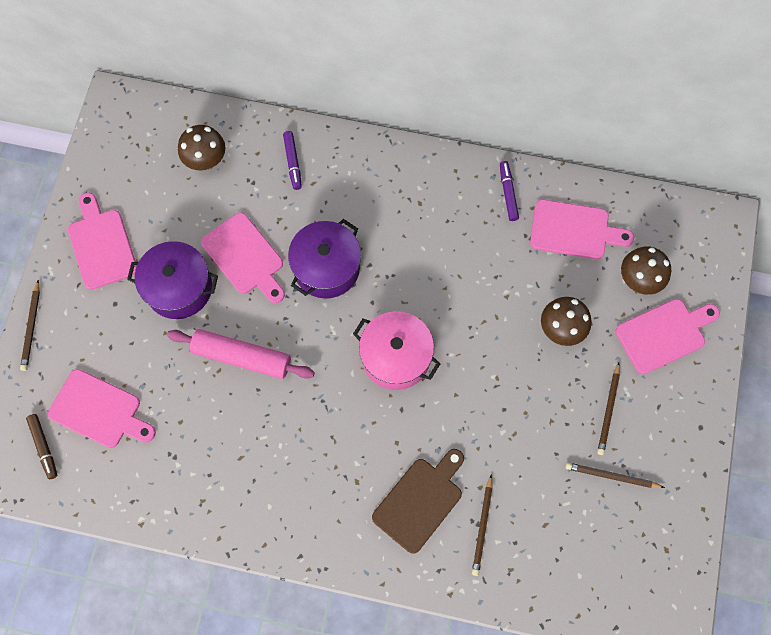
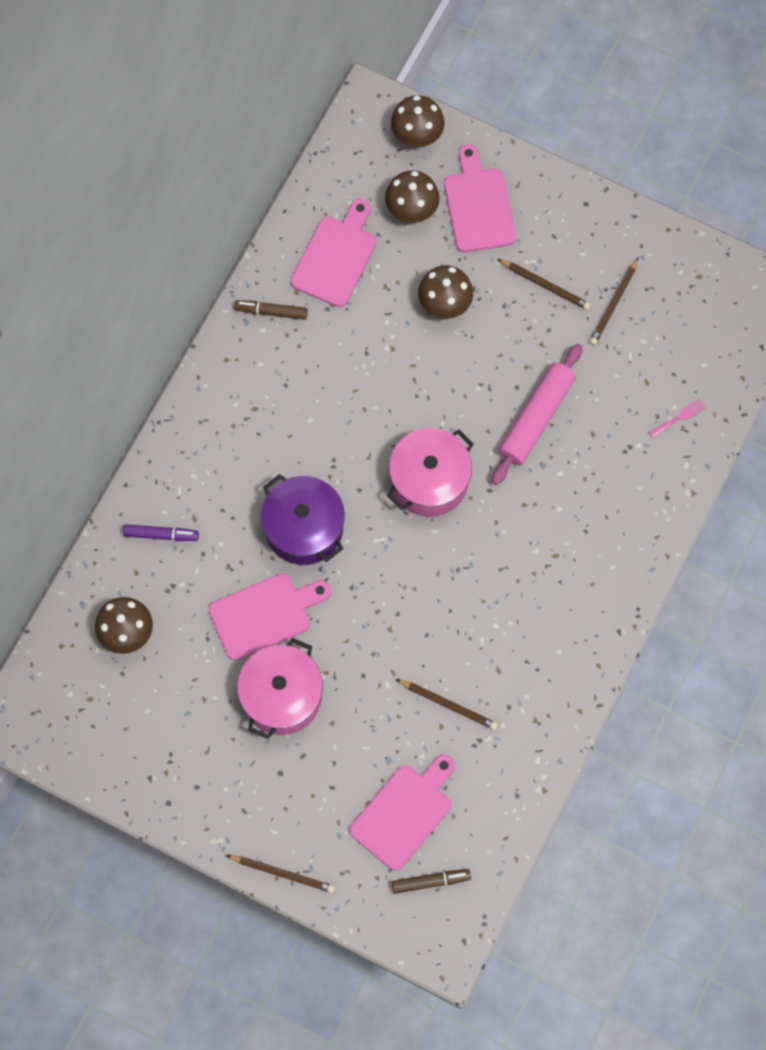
camera: 75 degrees left, 0 degrees up
(101, 245) = (201, 775): pink cutting board -> none
(179, 288) = (281, 696): purple pot -> pink pot
(242, 357) = (384, 644): pink rolling pin -> pink rolling pin (536, 418)
(420, 501) = (592, 497): brown cutting board -> none
(482, 526) = (633, 443): brown pencil -> brown pencil (448, 705)
(508, 193) = (271, 312): purple marker -> brown marker
(520, 564) = (679, 417): none -> pink fork
(710, 266) = (417, 136): none -> brown mushroom

